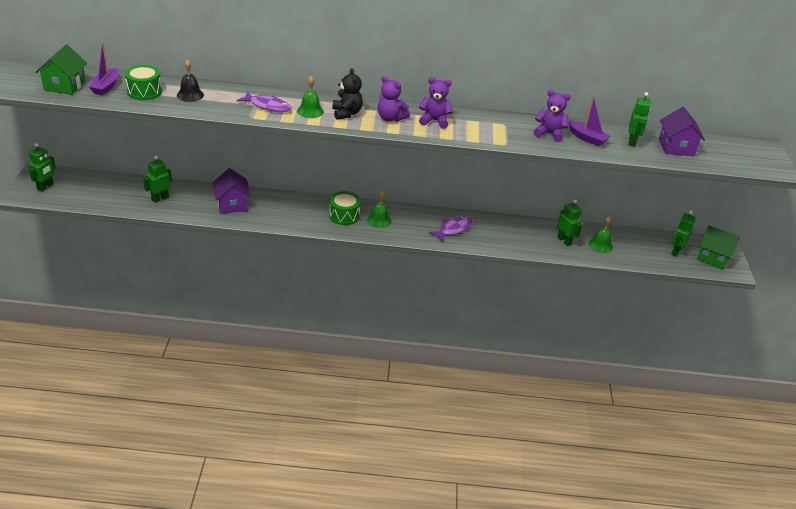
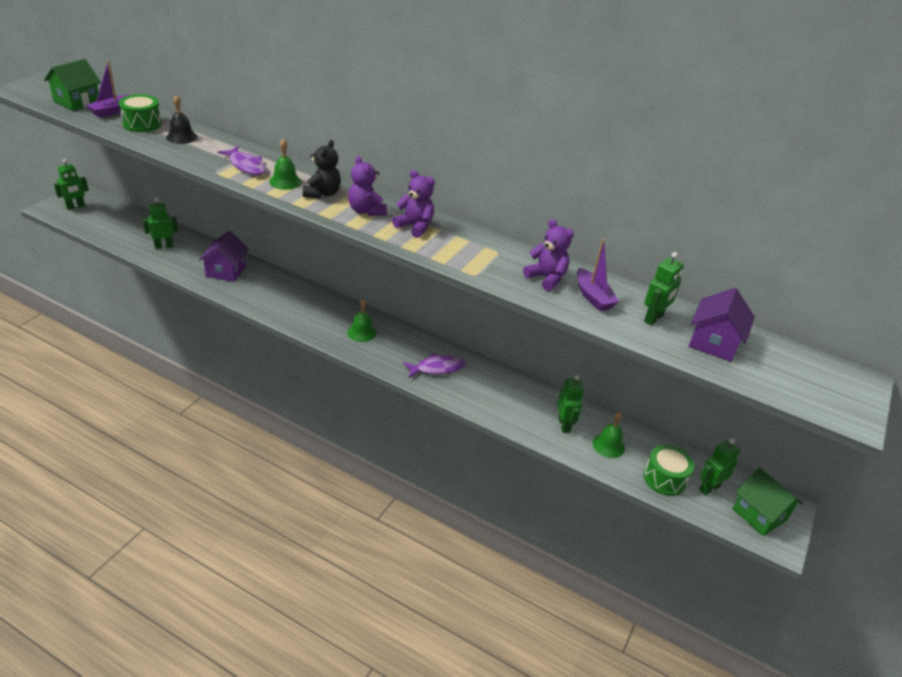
camera: 25 degrees right, 0 degrees up
(344, 215) = (328, 316): green drum -> green drum (664, 478)

